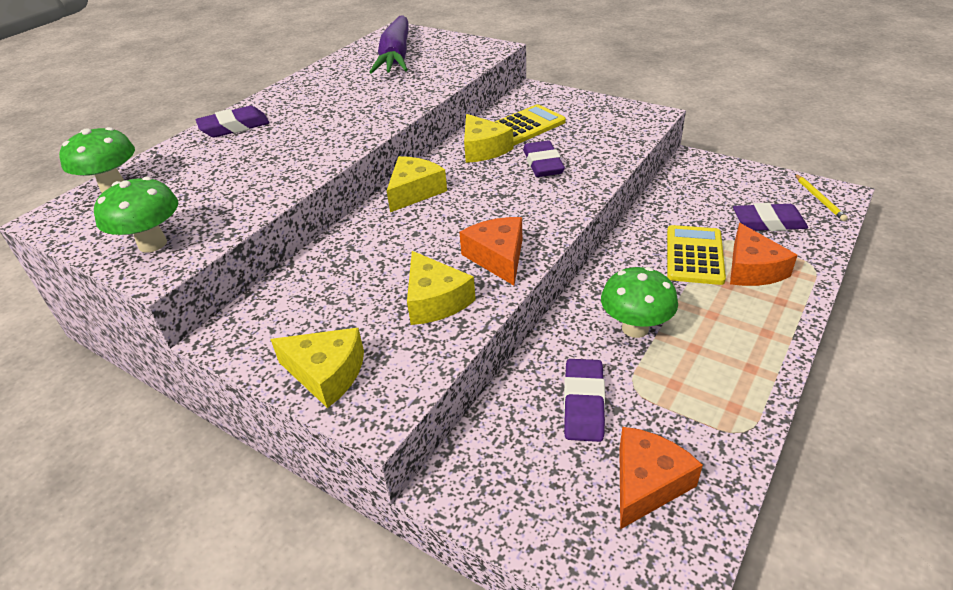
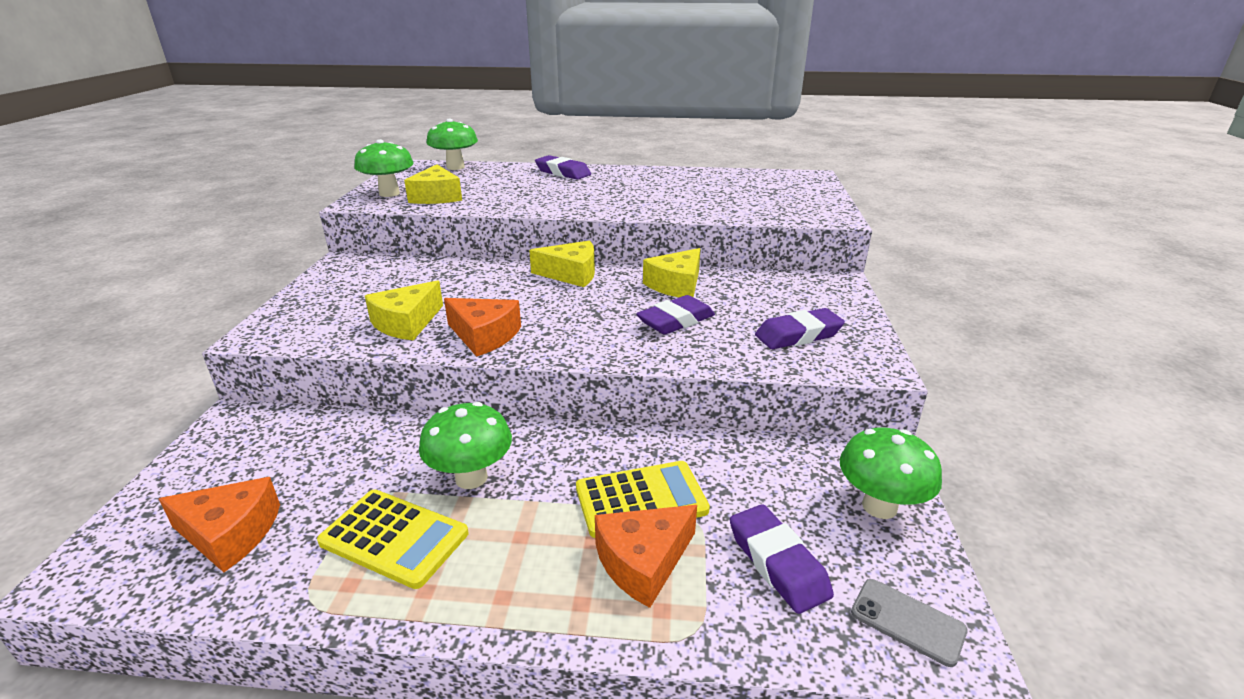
camera: 60 degrees right, 10 degrees down
(326, 373) = (304, 305): yellow cheese -> yellow cheese (437, 197)
(396, 56) = (752, 187): purple carrot -> none
(498, 257) = (484, 336): orange cheese -> orange cheese turned 75 degrees clockwise
(525, 126) = (748, 295): yellow calculator -> yellow calculator (394, 538)
(583, 404) = (341, 467): purple eraser -> purple eraser (798, 335)
(735, 176) = (879, 506): none -> green mushroom
(819, 199) = (907, 621): yellow pencil -> grey phone

